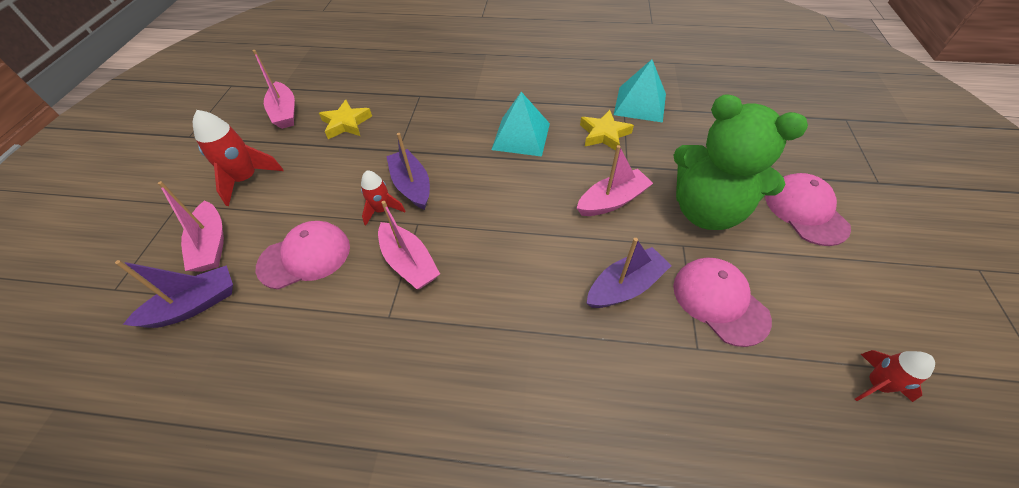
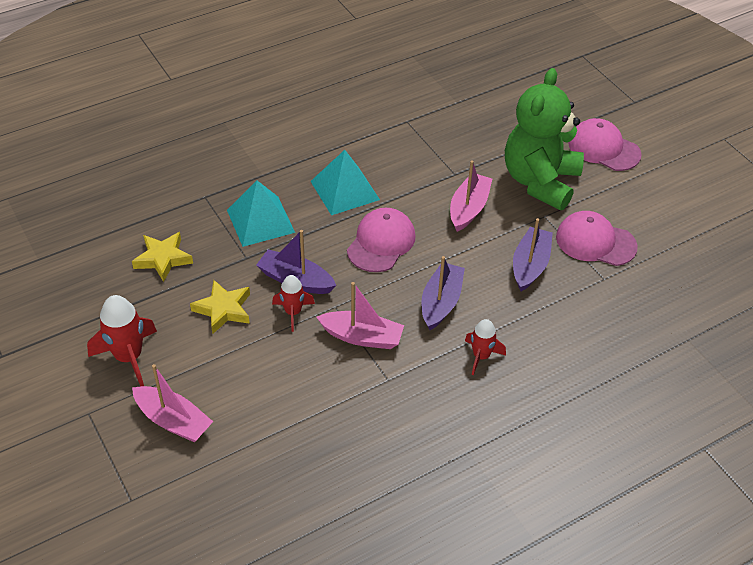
camera: 40 degrees left, 5 degrees down
(194, 305) = (223, 465): purple boat -> purple boat (441, 302)
(285, 112) = (80, 280): pink boat -> none
(305, 257) = (271, 381): pink cap -> pink cap (381, 243)
(604, 134) = (413, 155): yellow star -> yellow star (223, 309)
(640, 104) = (418, 112): turquoise pyramid -> turquoise pyramid (260, 221)
(706, 210) = (540, 181): green teddy bear -> green teddy bear turned 120 degrees clockwise
(876, 384) = (709, 242): red rocket -> red rocket (481, 356)

